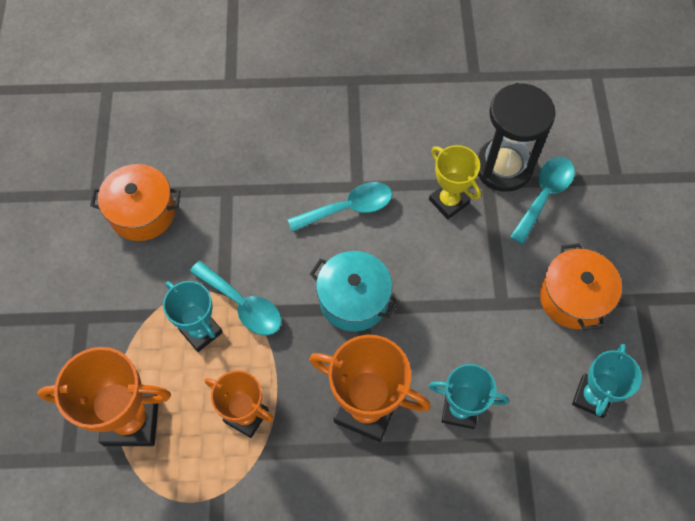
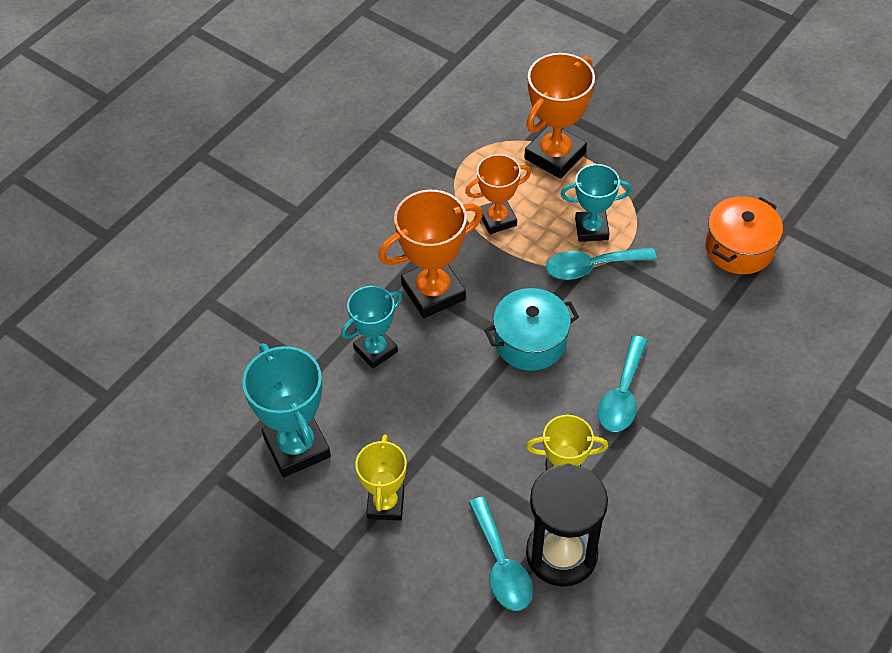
camera: 130 degrees right, 10 degrees down
(573, 297) = (385, 504): orange pot -> yellow trophy
(592, 397) = (297, 447): turquoise trophy -> turquoise trophy, size x1.55

